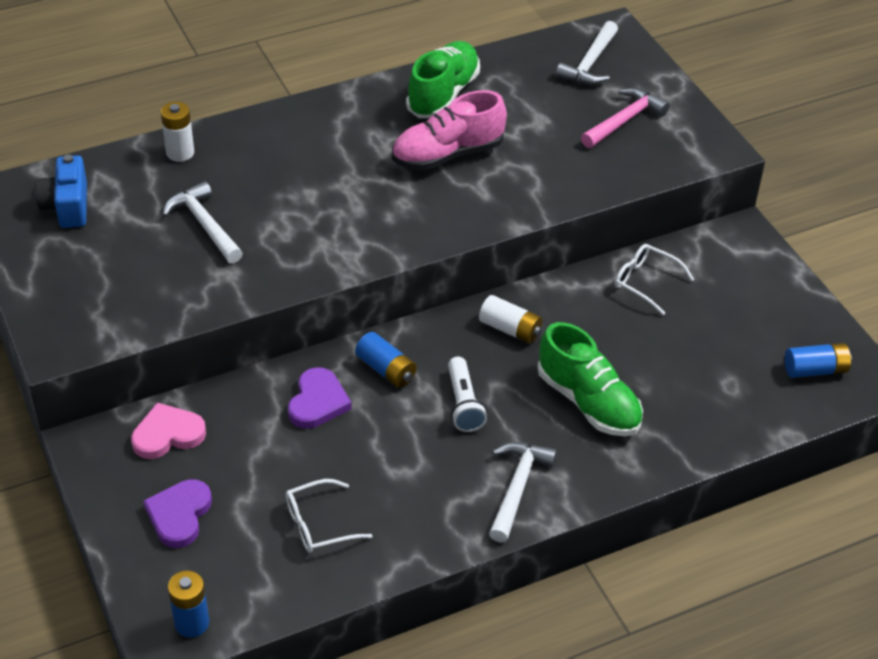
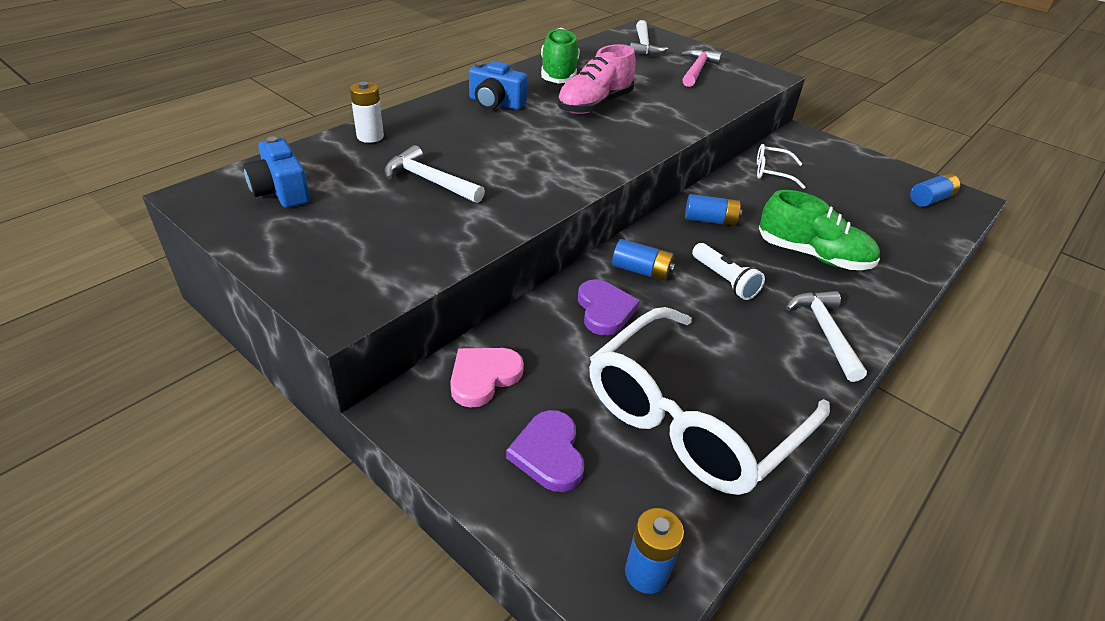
camera: 25 degrees left, 5 degrees down
(318, 524) = (691, 417): white glasses -> white glasses, size x2.39
(337, 129) = (495, 103): none -> blue camera
(510, 329) = (710, 220): white battery -> blue battery

